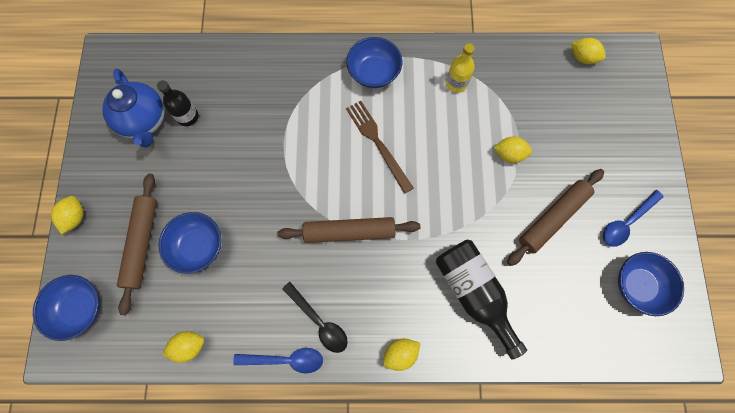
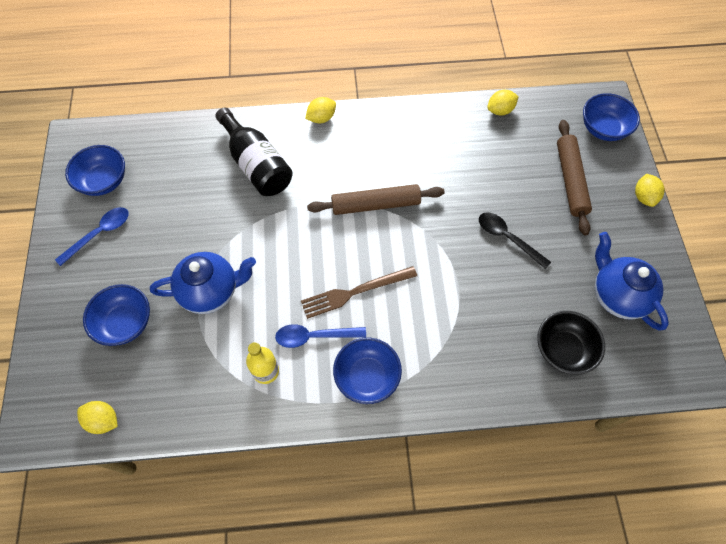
camera: 175 degrees right, 10 degrees down
(187, 116) = (572, 304): black bottle -> none
(198, 246) = (517, 182): blue bowl -> blue bowl (125, 323)
(208, 80) = (563, 349): none -> black bowl
(286, 360) = (417, 108): blue spoon -> blue spoon (314, 336)
(319, 322) = (393, 134): black spoon -> black spoon (507, 238)
(378, 143) = (355, 292): brown fork -> brown fork turned 105 degrees clockwise
(509, 154) = (211, 291): yellow lemon -> blue teapot
(552, 218) = (173, 232): brown rolling pin -> none

